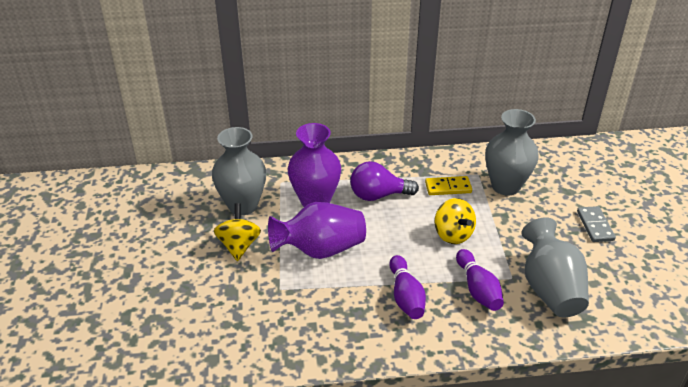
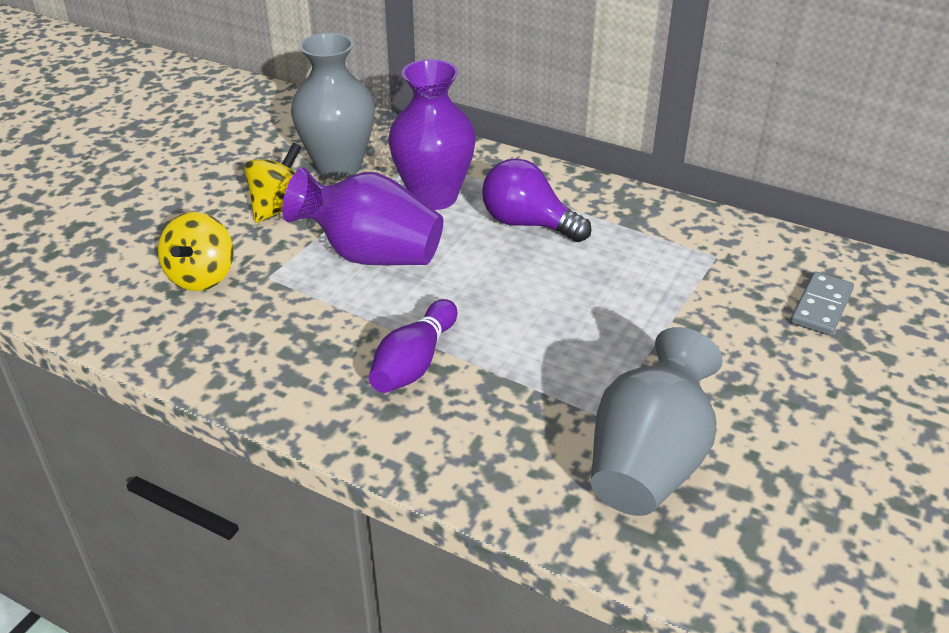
camera: 35 degrees right, 0 degrees up
(448, 187) = (645, 255): yellow domino -> none
(453, 234) = (578, 317): yellow spinning top -> yellow spinning top (201, 277)
(478, 289) = (530, 405): purple bowling pin -> none
(505, 186) = (743, 290): grey vase -> none
(595, 226) = (842, 411): grey domino -> grey domino (821, 307)

